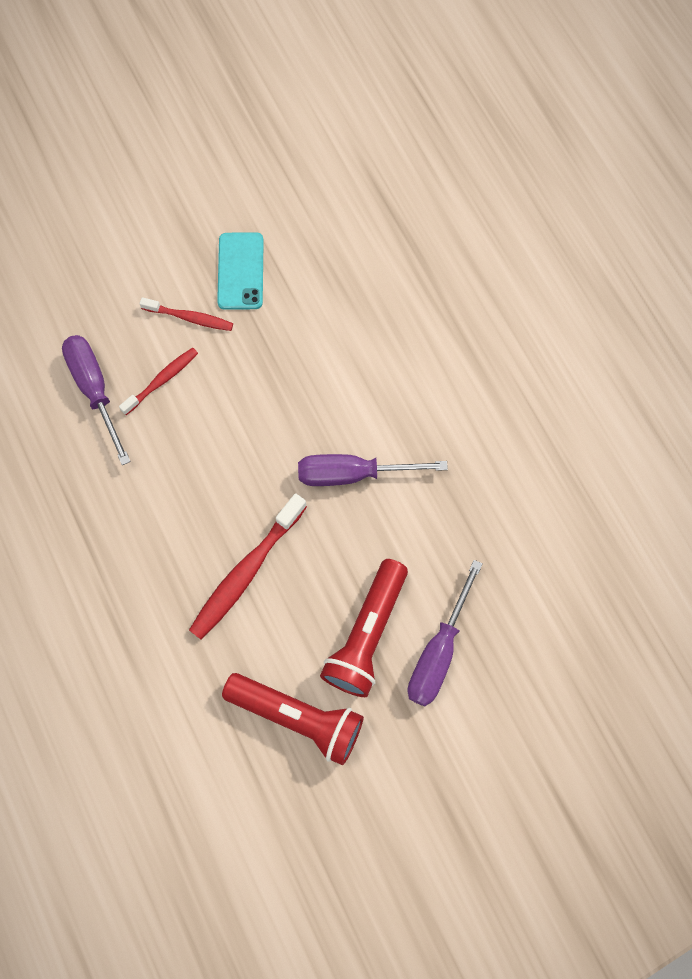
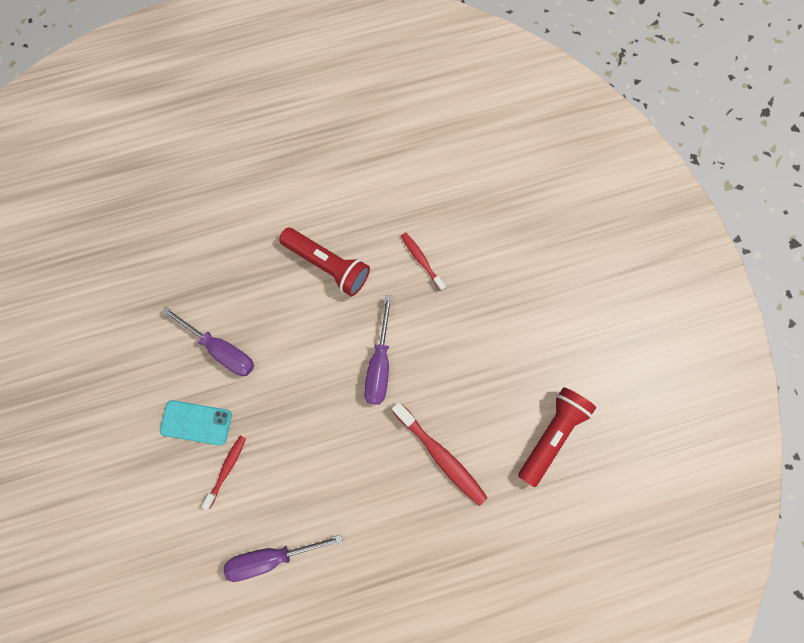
camera: 80 degrees left, 5 degrees up
(162, 380) = (275, 499): red toothbrush -> red toothbrush (421, 260)
(367, 634) = (499, 375): red flashlight -> red flashlight (328, 265)
(438, 652) = (518, 328): purple screwdriver -> purple screwdriver (221, 349)

